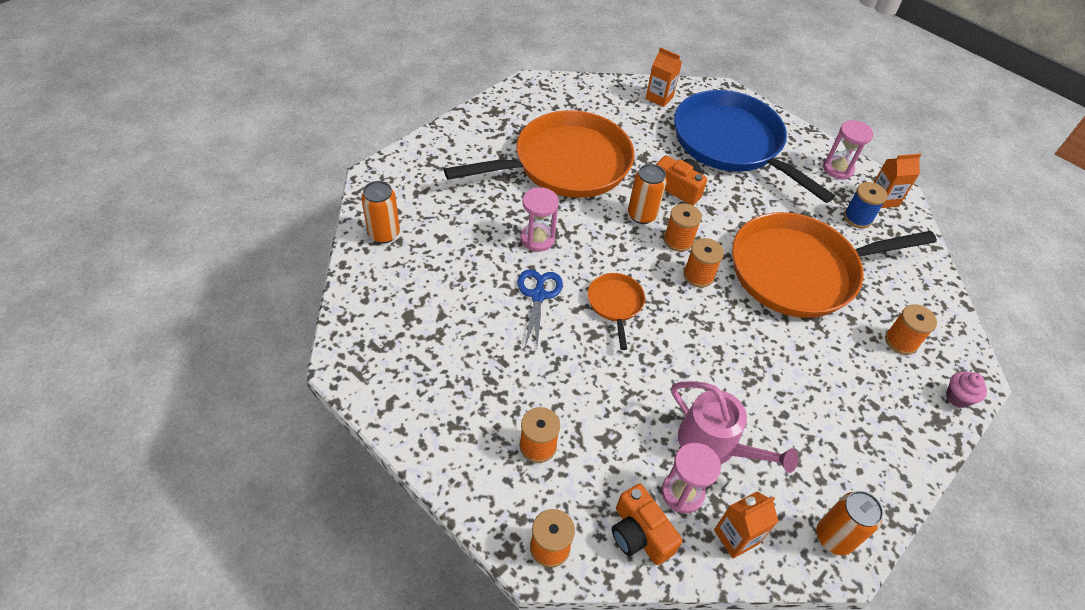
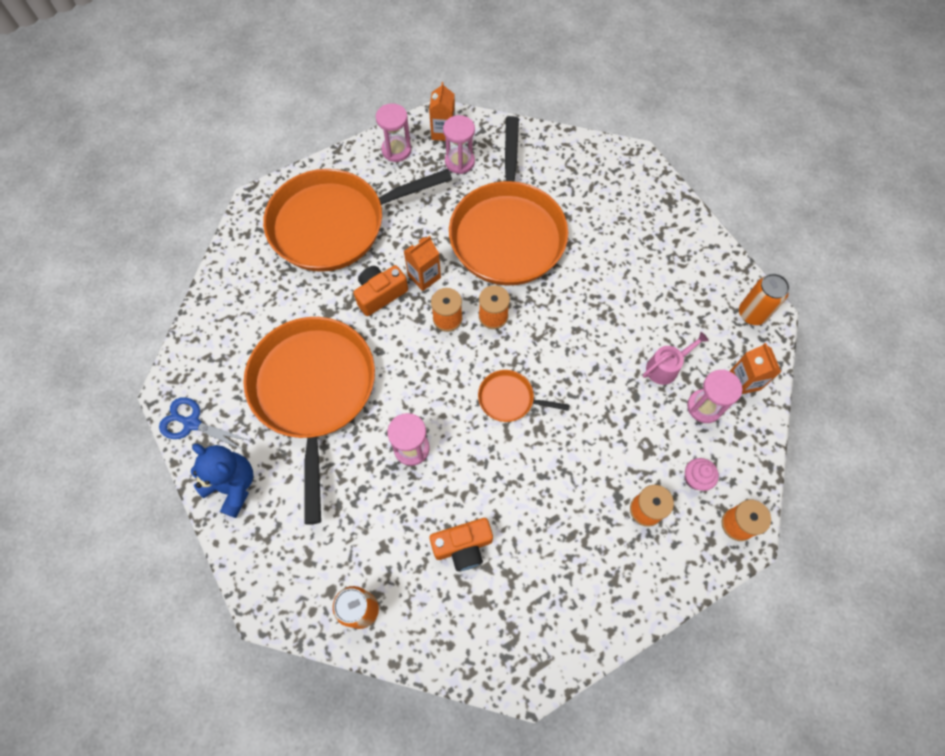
camera: 70 degrees left, 15 degrees up
(467, 135) = (233, 486): none -> blue teddy bear
(538, 295) = (483, 466): blue scissors -> blue scissors (192, 423)
(639, 534) = (734, 451): orange camera -> orange camera (463, 546)
(642, 215) = (406, 340): orange can -> none
(659, 97) = (243, 266): orange carton -> orange carton (424, 276)
(714, 444) = (665, 367): pink watering can -> pink watering can, size x0.65
(731, 143) = (334, 225): blue pan -> orange pan
(857, 218) = (459, 162): blue spool -> pink hourglass
(901, 341) = (595, 191): orange spool -> none
(957, 397) = (652, 178): pink cupcake -> pink cupcake (695, 478)

